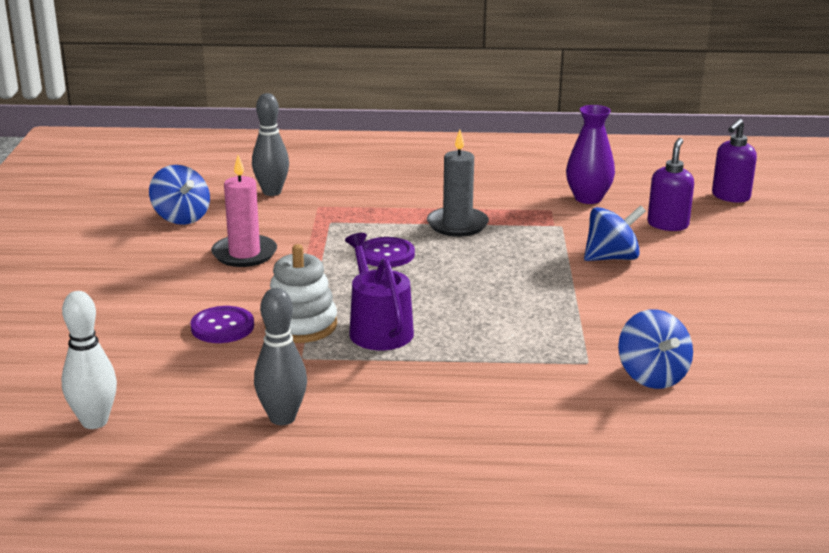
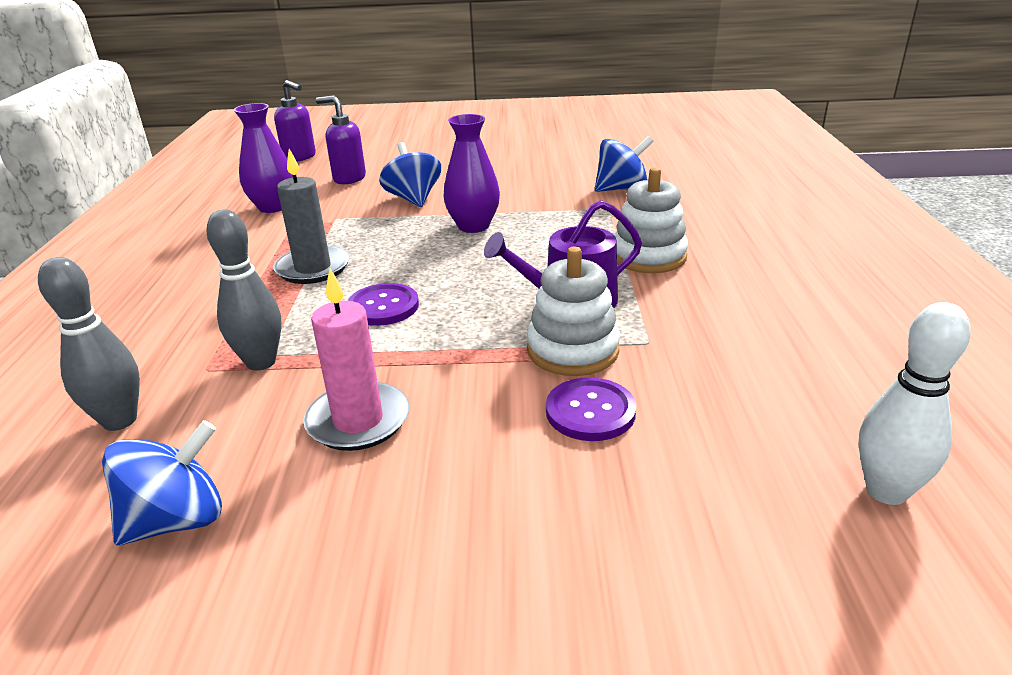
camera: 90 degrees left, 5 degrees up
(282, 418) = (781, 342): grey bowling pin -> grey bowling pin (261, 362)
(461, 374) = (648, 256): none -> white stacking toy
(541, 288) = (473, 226): none -> purple vase

